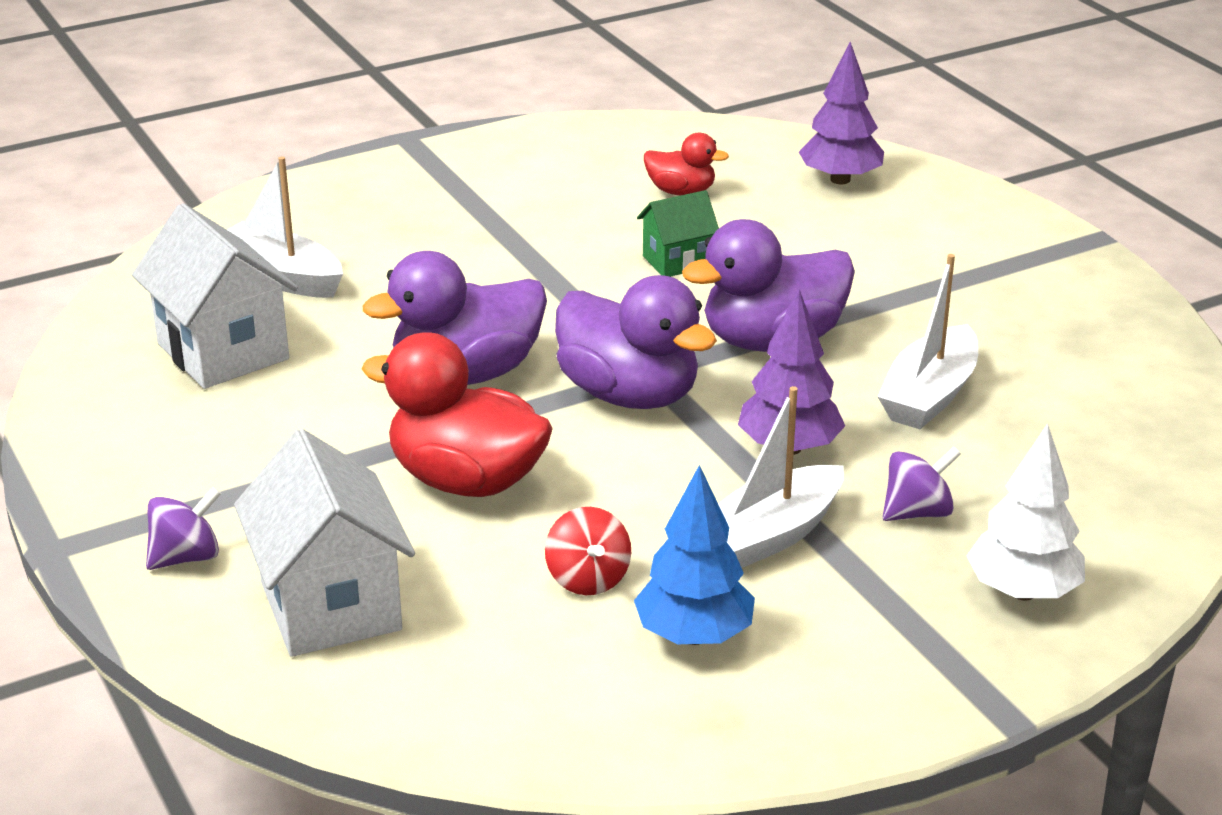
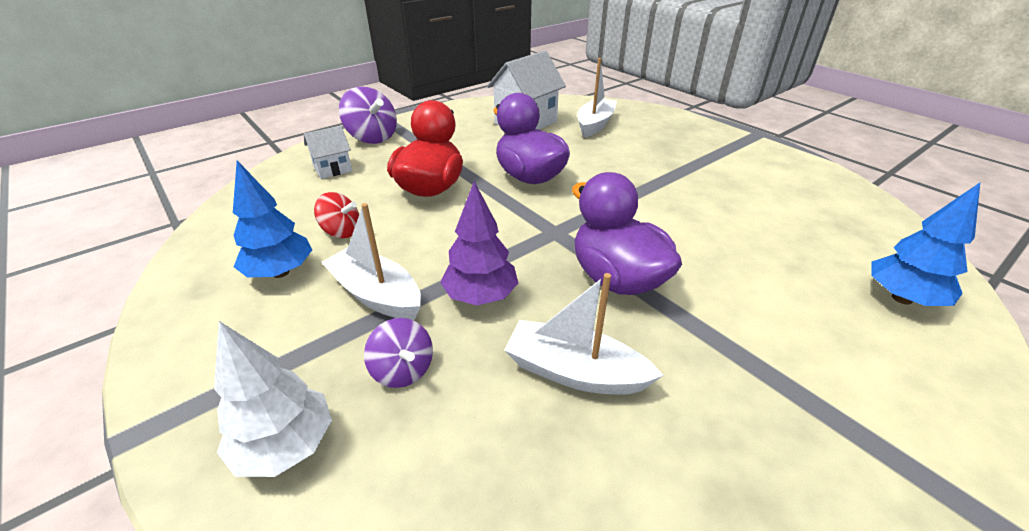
camera: 80 degrees right, 5 degrees up
(186, 557) = (372, 138): purple spinning top -> purple spinning top, size x1.60
(330, 606) = (333, 169): white house -> white house, size x0.56
(588, 579) = (341, 231): red spinning top -> red spinning top turned 135 degrees counterclockwise
(629, 395) = (526, 227): purple duck -> none
(677, 261) = (696, 230): green house -> none
(681, 191) = (794, 223): red duck -> none
(840, 179) = (901, 298): purple tree -> blue tree

